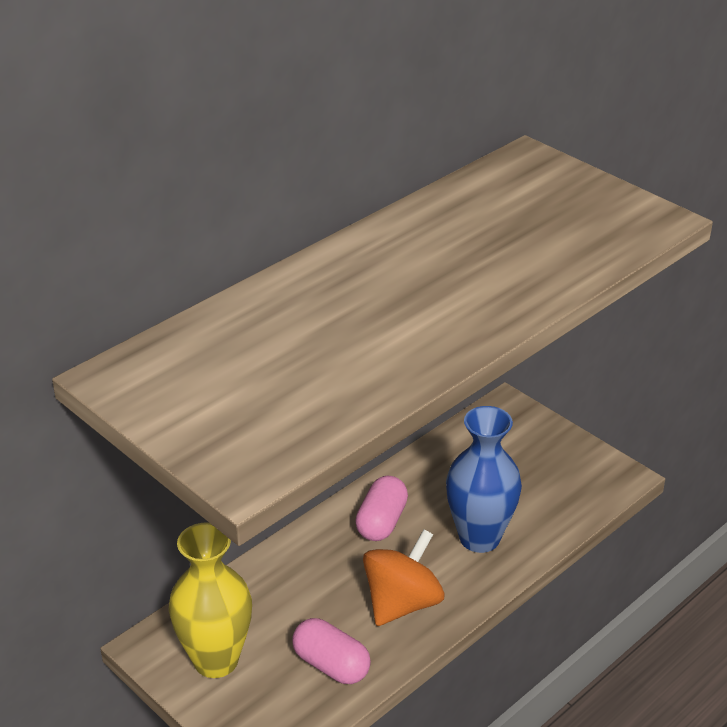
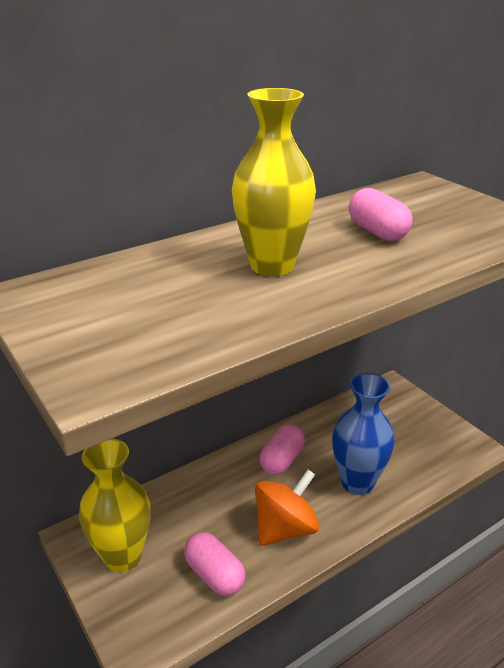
camera: 10 degrees right, 5 degrees down
(376, 310) = (272, 266): none -> yellow vase
(484, 247) = (377, 232): none -> pink capsule

